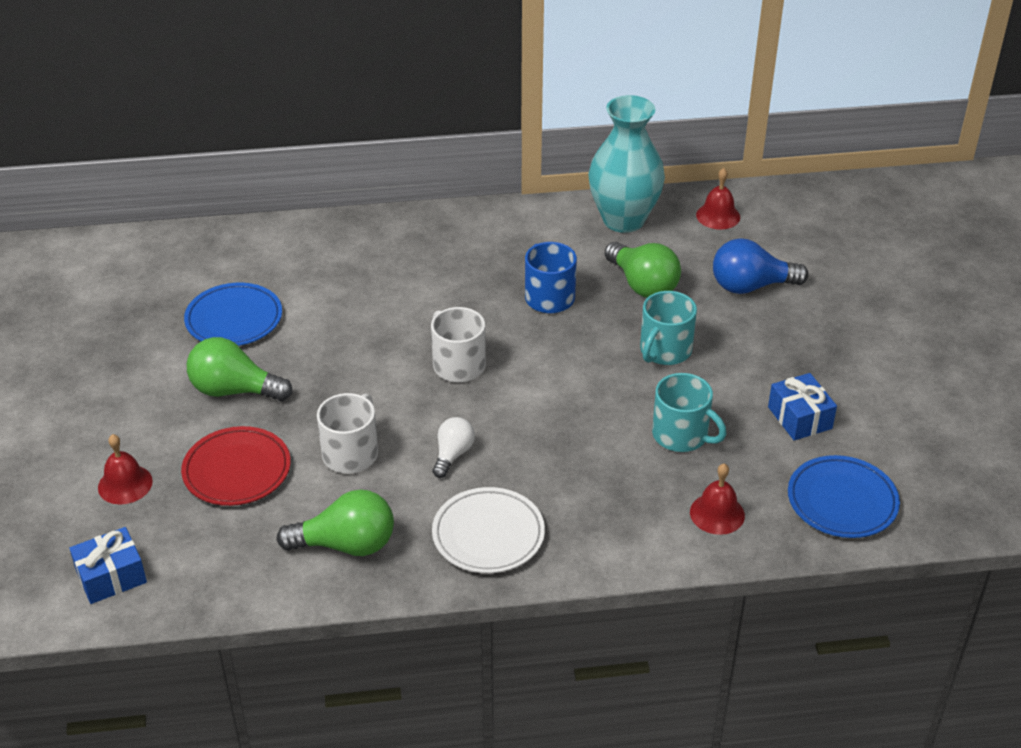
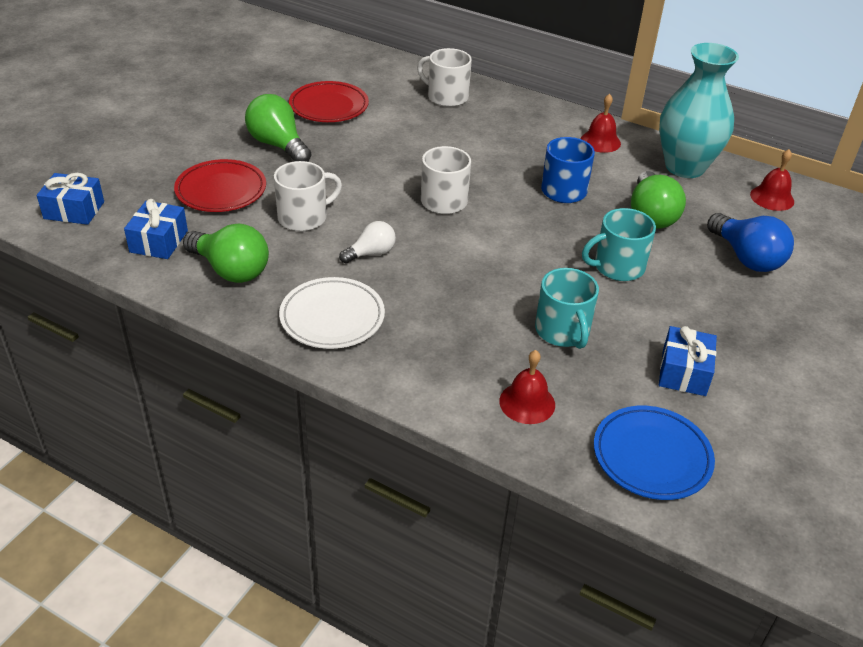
camera: 35 degrees right, 0 degrees up
(125, 484) = (148, 164): red bell -> red bell (600, 141)
(234, 319) = (329, 106): blue plate -> red plate
(242, 557) = (159, 241): none -> blue gift
(338, 249) = (446, 97): none -> white mug
(751, 286) = (746, 258): blue light bulb -> blue light bulb turned 150 degrees counterclockwise

